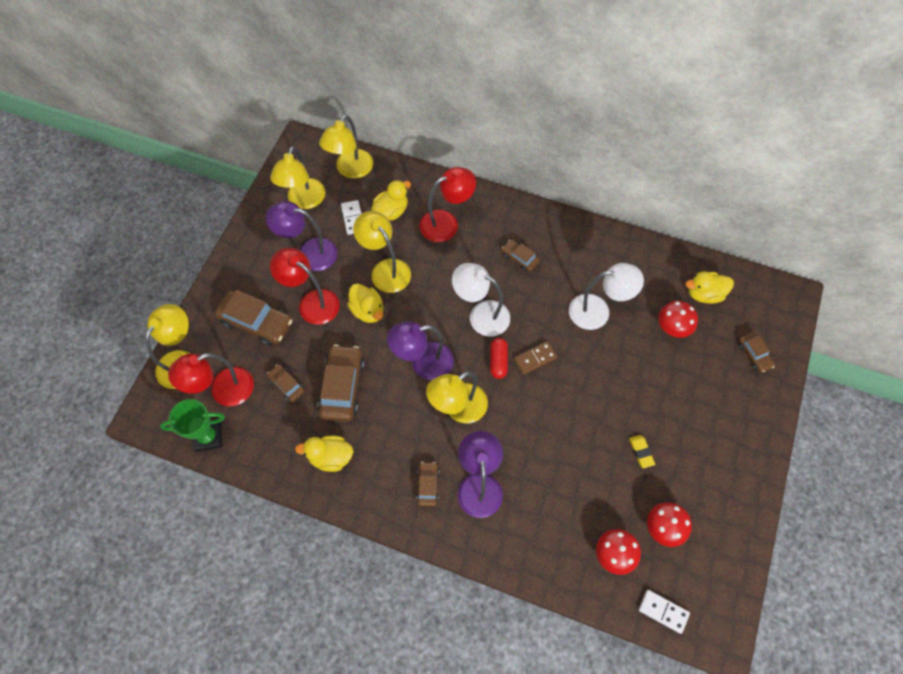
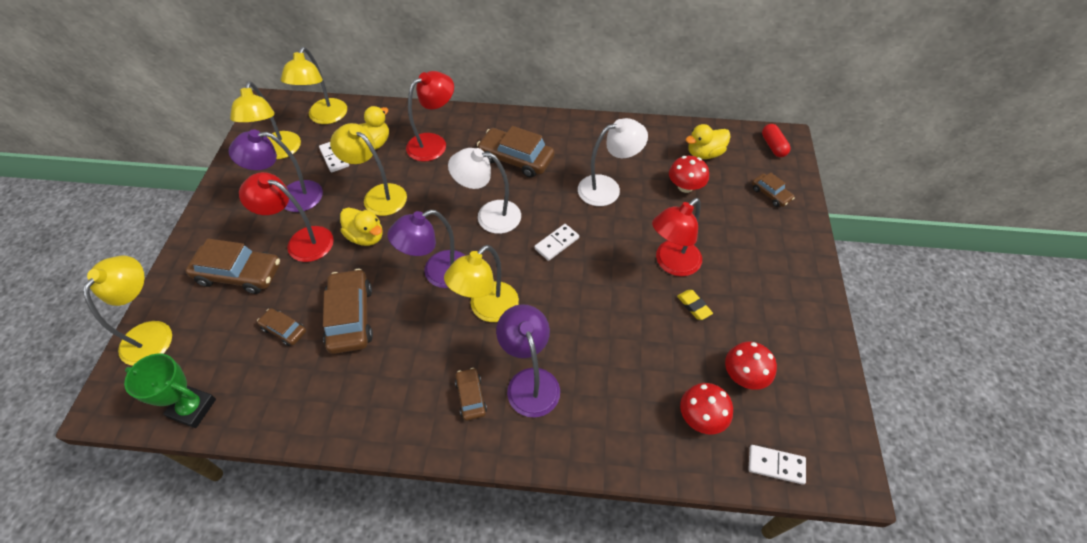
camera: 15 degrees left, 10 degrees down
(208, 437) = (192, 408): green trophy -> green trophy turned 45 degrees clockwise
(223, 391) = (207, 353): red lamp -> red lamp (671, 264)
(330, 457) = (349, 394): yellow duck -> none
(498, 361) = (519, 254): red capsule -> red capsule (773, 146)
(519, 258) = (516, 159): brown car -> brown car, size x1.87
(535, 358) = (556, 243): brown domino -> white domino

